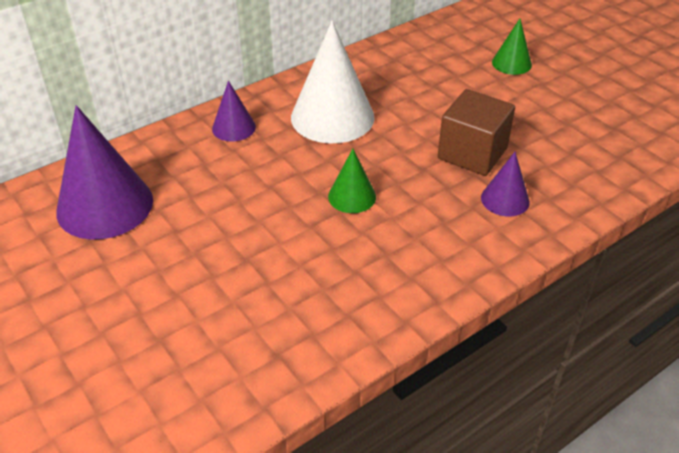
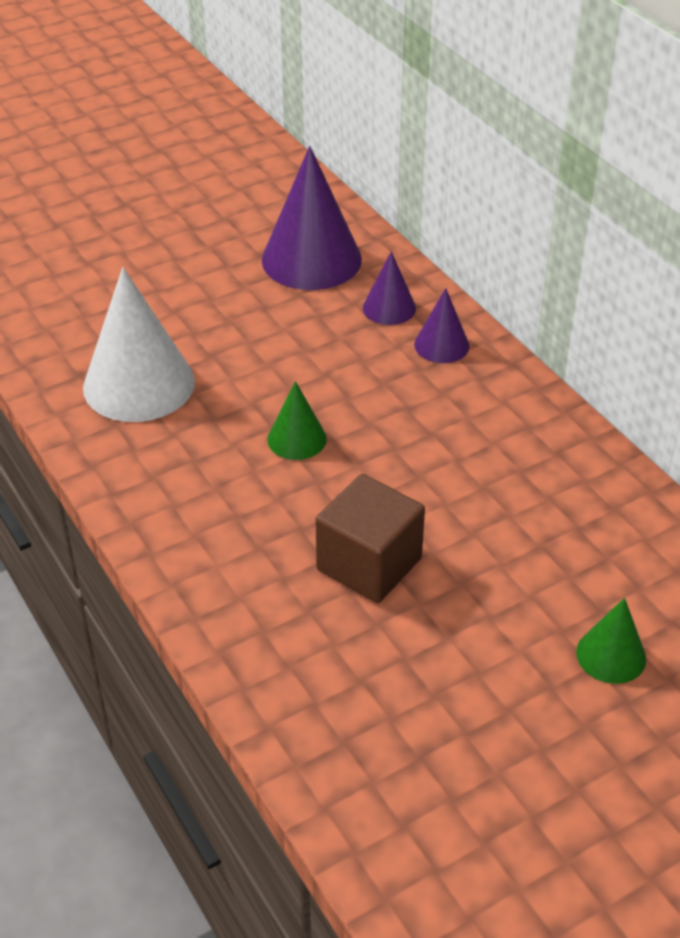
camera: 95 degrees right, 0 degrees up
(332, 117) = (461, 431): white cone -> white cone (139, 384)
(505, 199) = (267, 582): purple cone -> purple cone (389, 308)

